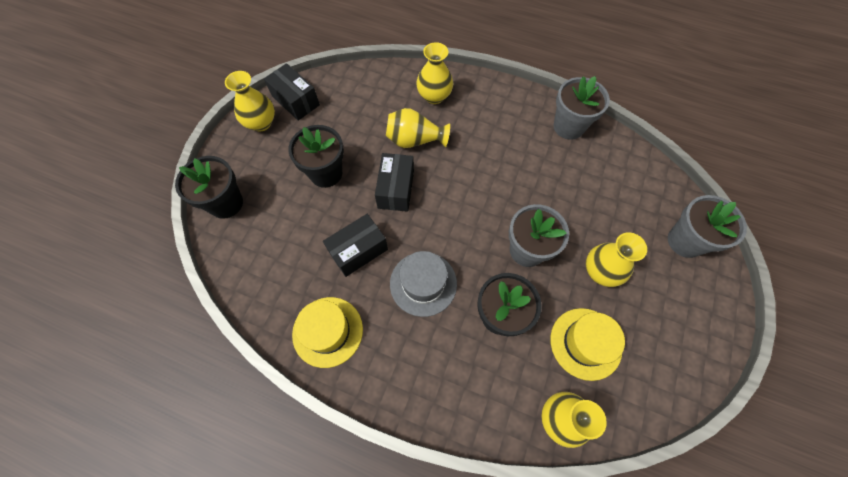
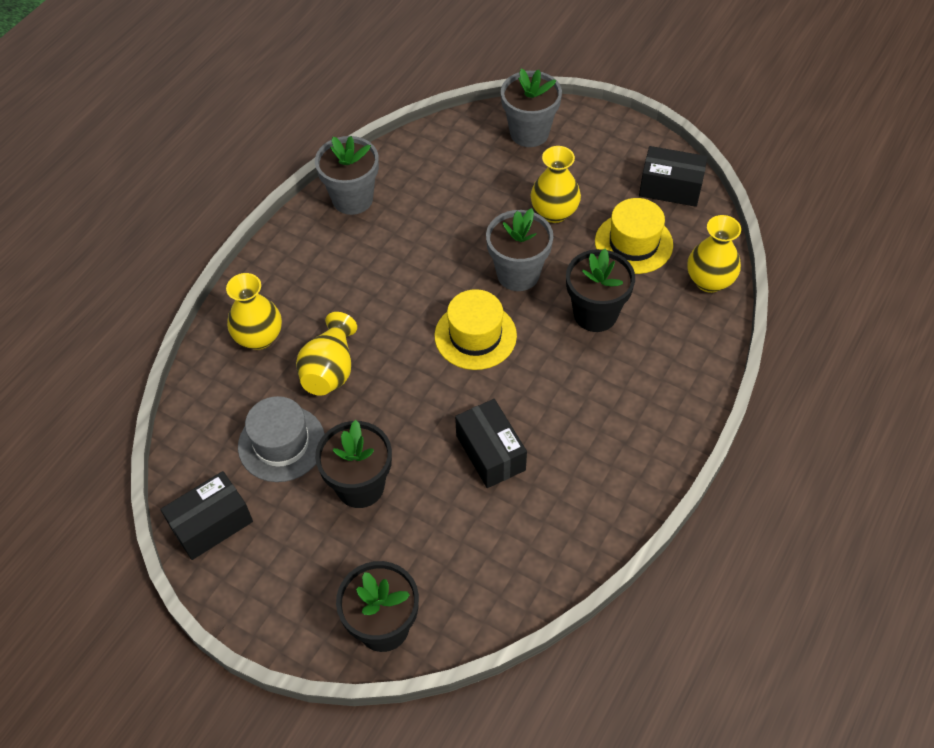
camera: 80 degrees left, 10 degrees down
(261, 123) = (242, 577): yellow vase -> none
(327, 331) = (596, 495): yellow hat -> yellow hat (475, 336)
(396, 189) = (405, 401): black box -> black box (670, 188)
(423, 283) = (546, 384): grey hat -> grey hat (281, 443)

